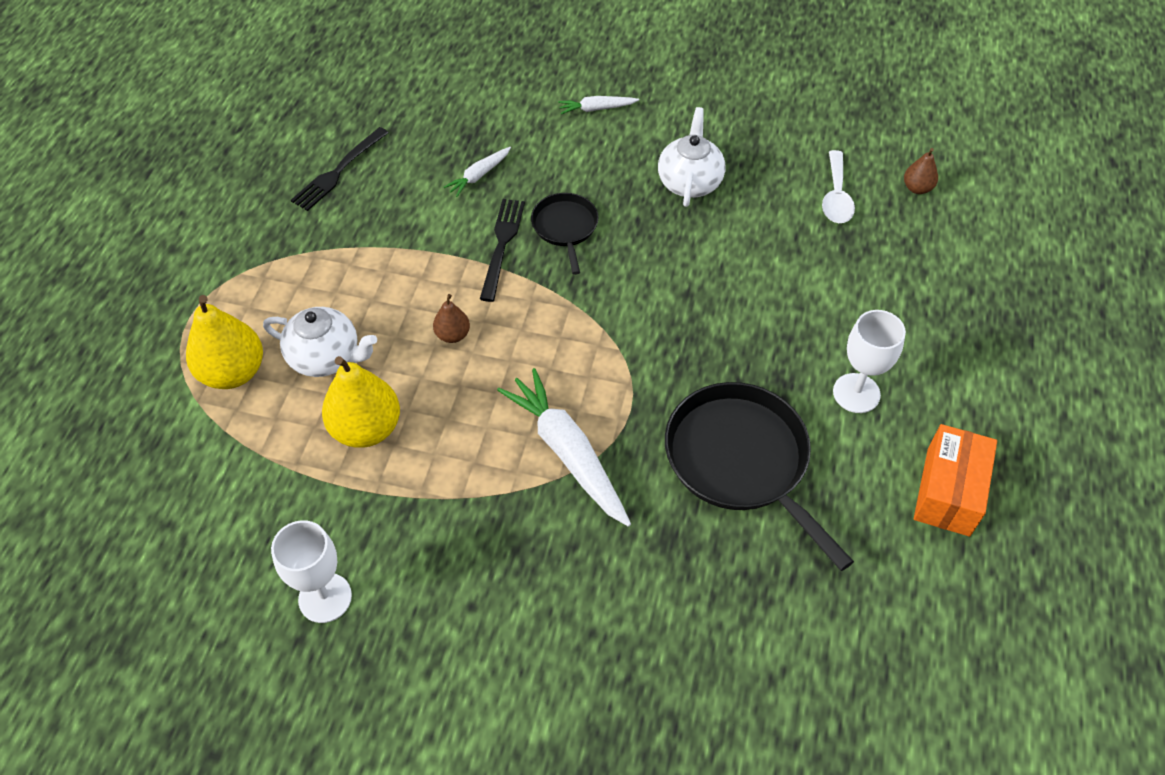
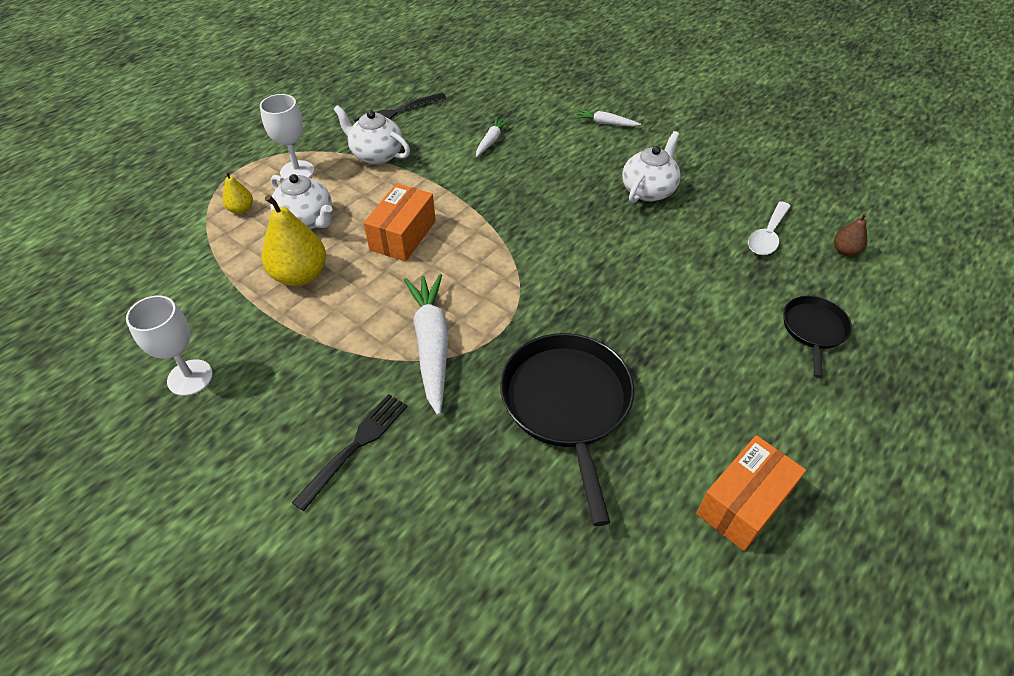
camera: 25 degrees right, 5 degrees down
(233, 372) = (241, 209): yellow pear -> yellow pear, size x0.51
(352, 240) = (376, 155): none -> white teapot
(453, 335) = (403, 235): brown pear -> orange box
(479, 175) = (491, 141): white carrot -> white carrot turned 135 degrees clockwise
(502, 244) = (478, 188): black fork -> black fork (356, 446)
(565, 227) = (532, 192): black pan -> black pan (813, 329)
(856, 393) = (701, 389): white goblet -> white goblet (297, 171)

